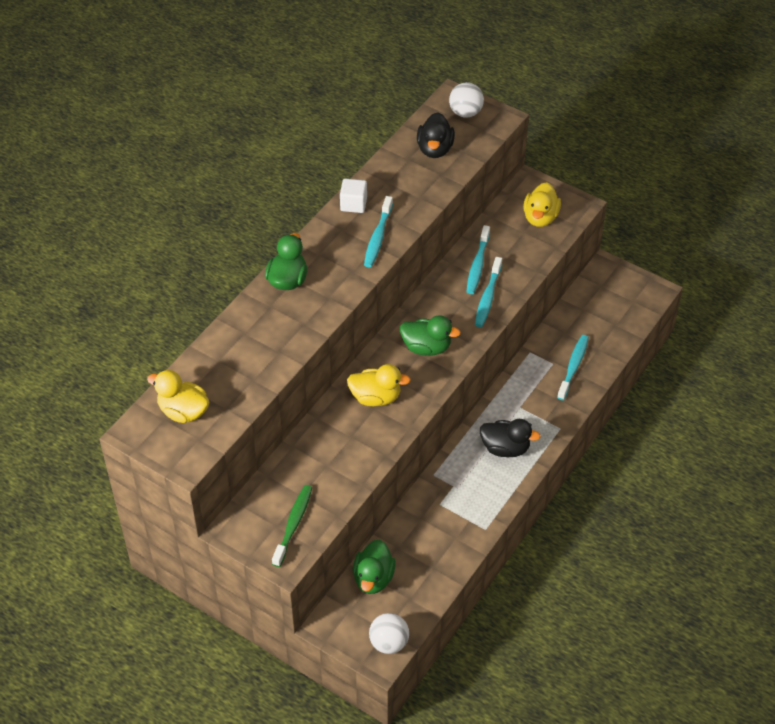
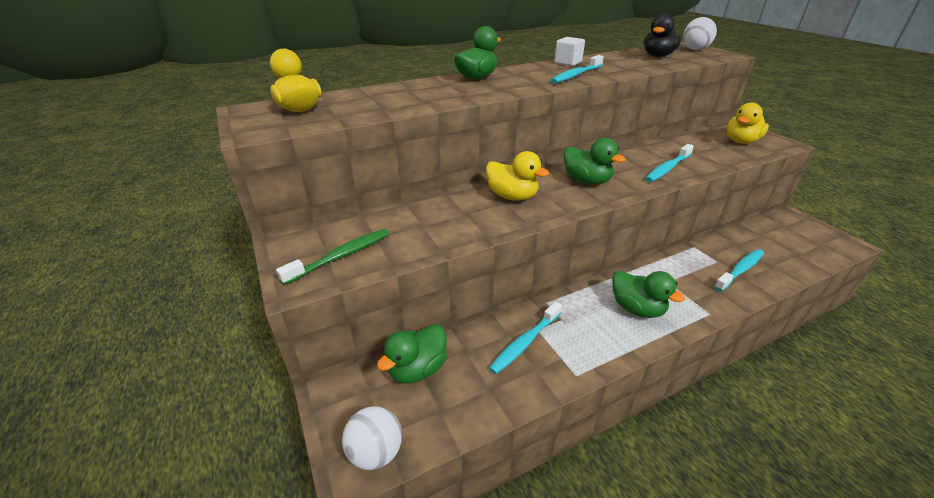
camera: 30 degrees right, 15 degrees down
(477, 265) = (666, 151): turquoise toothbrush -> turquoise toothbrush (525, 342)
(505, 448) = (637, 308): black duck -> green duck

